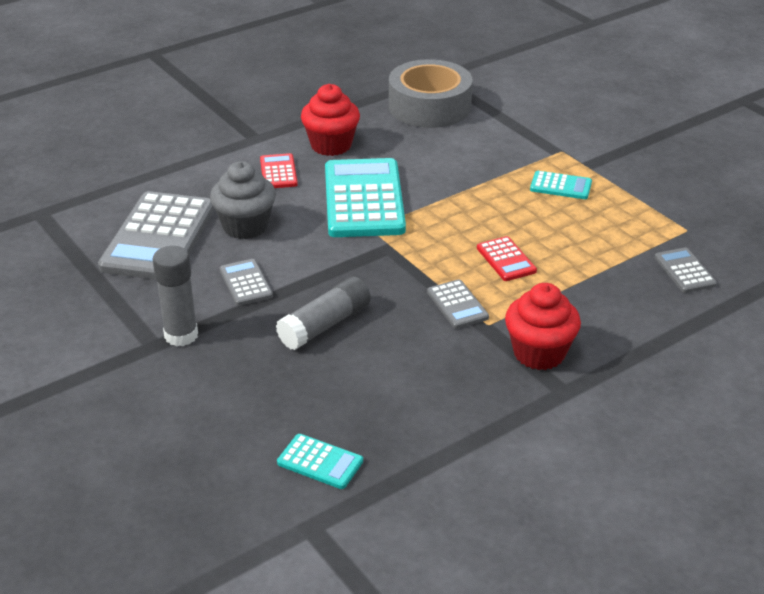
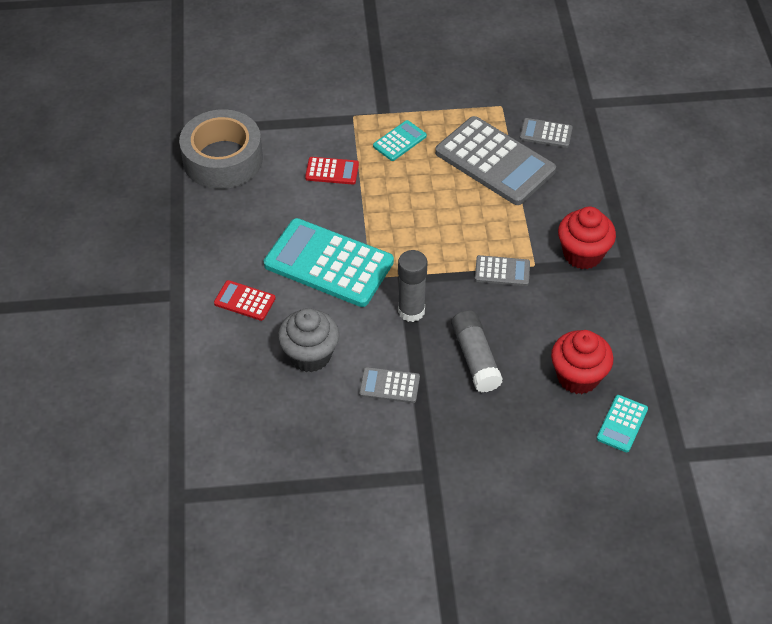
camera: 60 degrees left, 15 degrees up
(159, 238) = (283, 420): grey calculator -> grey calculator (495, 161)
(181, 335) = (429, 453): grey glue stick -> grey glue stick (411, 311)
(320, 462) = (622, 424): turquoise calculator -> turquoise calculator turned 150 degrees clockwise
(331, 145) = (230, 249): red cupcake -> red cupcake (578, 377)
(506, 259) = (468, 218): red calculator -> red calculator (332, 171)

